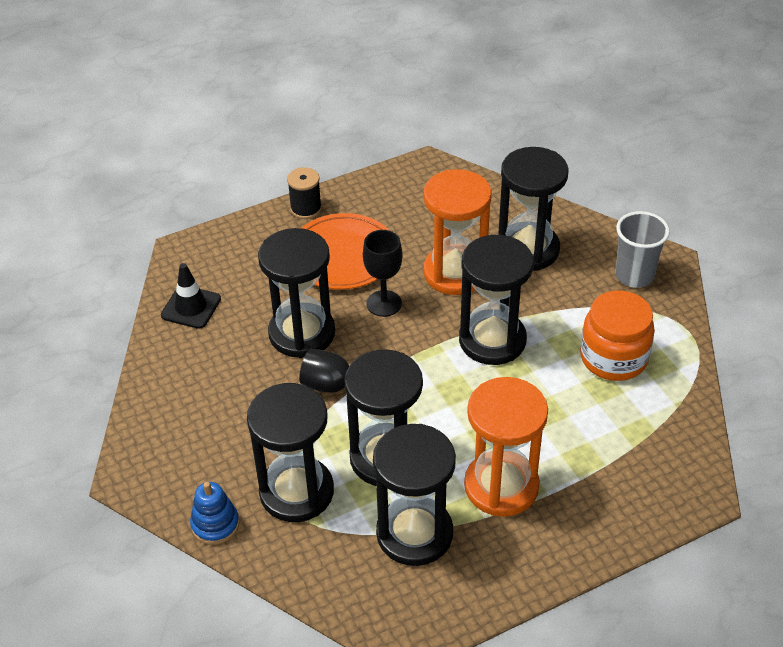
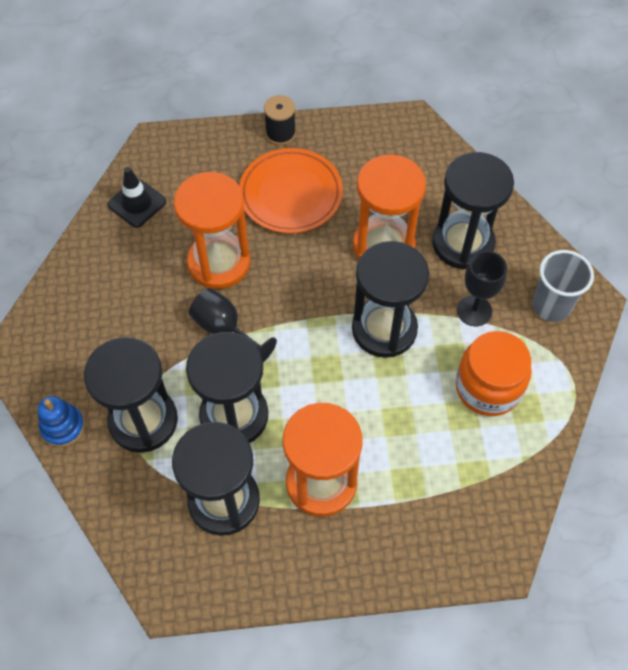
camera: 20 degrees right, 15 degrees up
(302, 333) = (219, 262): black hourglass -> orange hourglass
(384, 303) = (304, 256): black goblet -> black goblet (474, 311)

